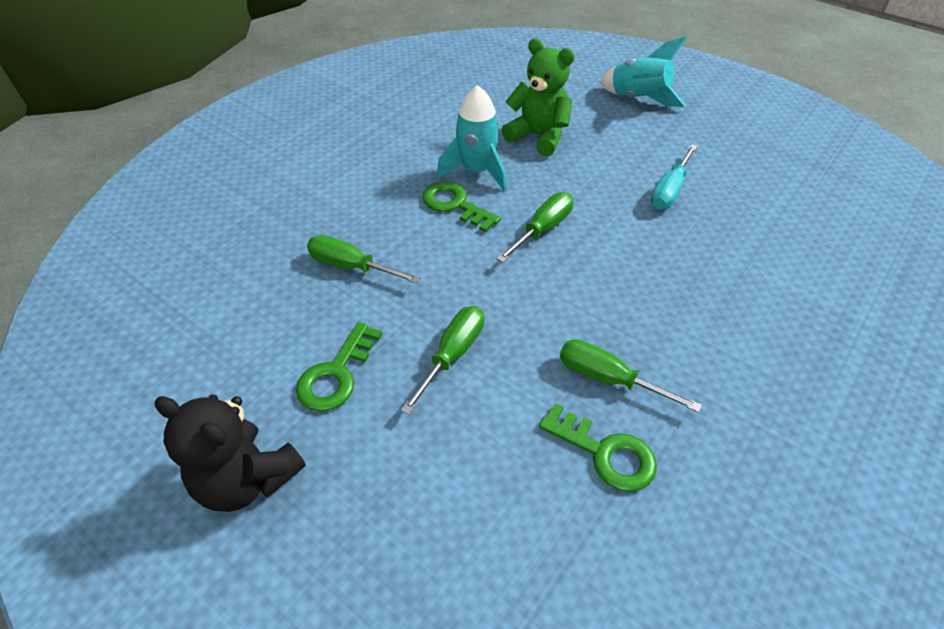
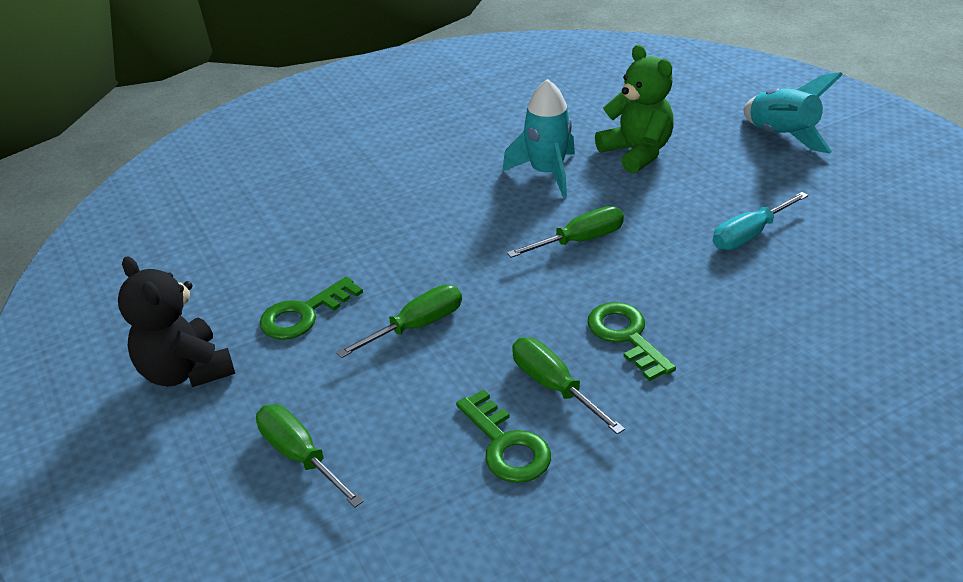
camera: 25 degrees right, 10 degrees down
(351, 266) = (371, 231): green screwdriver -> green screwdriver (300, 456)
(455, 205) = (504, 199): green key -> green key (626, 336)

